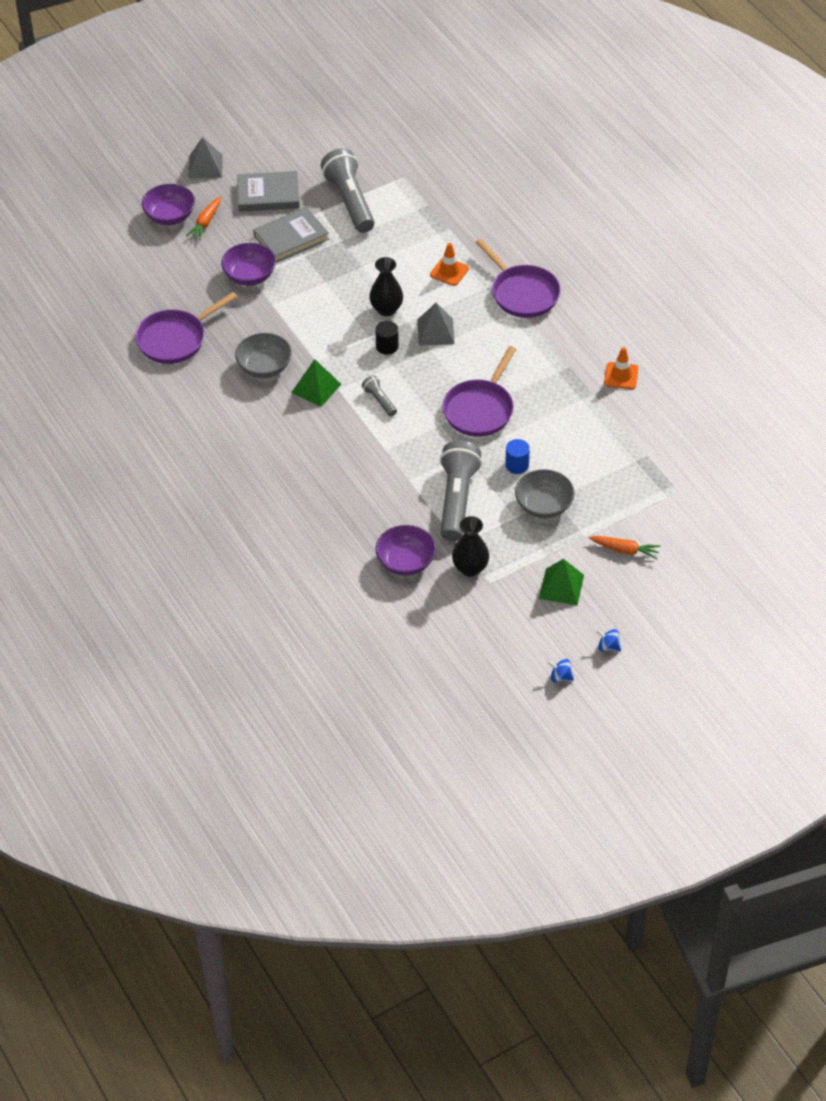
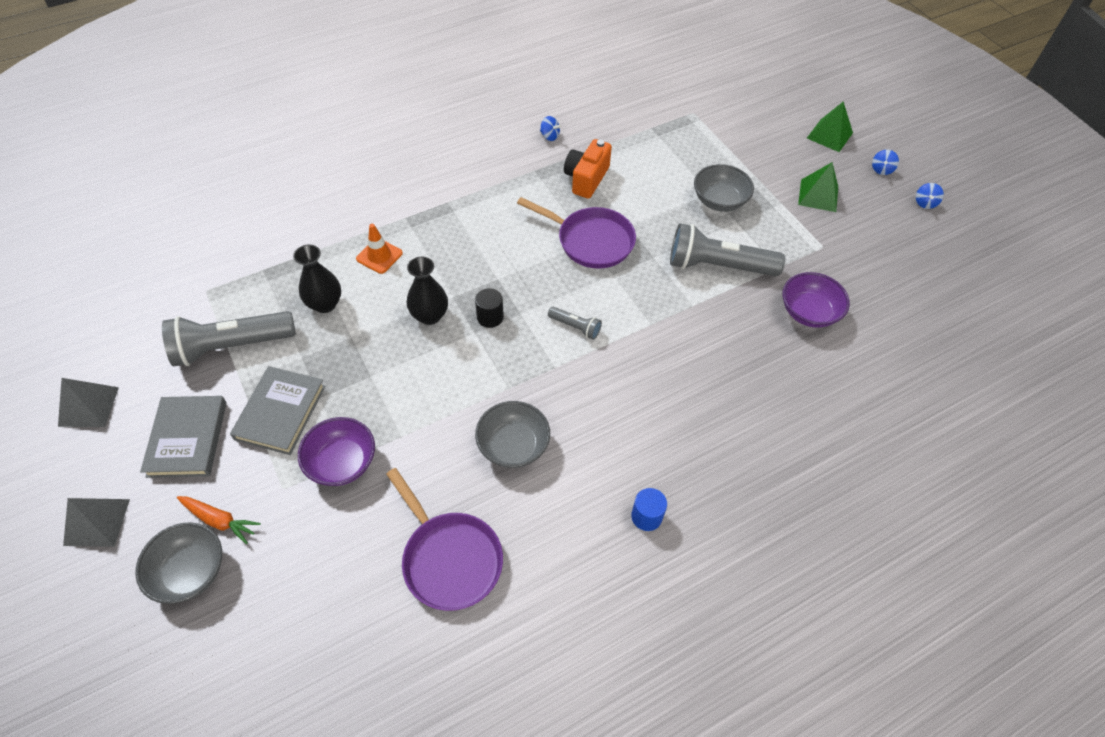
camera: 90 degrees left, 5 degrees up
(170, 216) = (190, 571): purple bowl -> grey bowl
(291, 237) = (280, 412): grey book -> grey book turned 45 degrees clockwise
(316, 388) = (552, 389): green pyramid -> green pyramid (829, 135)
(379, 400) = (575, 327): grey flashlight -> grey flashlight turned 120 degrees counterclockwise
(435, 331) = (472, 272): grey pyramid -> grey pyramid (89, 406)
(470, 568) = (808, 260): black vase -> black vase (325, 304)
(517, 465) = (667, 217): blue cylinder -> blue cylinder (646, 516)
(522, 293) = (425, 198): purple pan -> none
(562, 405) = (586, 179): none -> orange camera
(621, 376) = (549, 136): orange traffic cone -> blue spinning top
(625, 550) = (767, 150): orange carrot -> none

